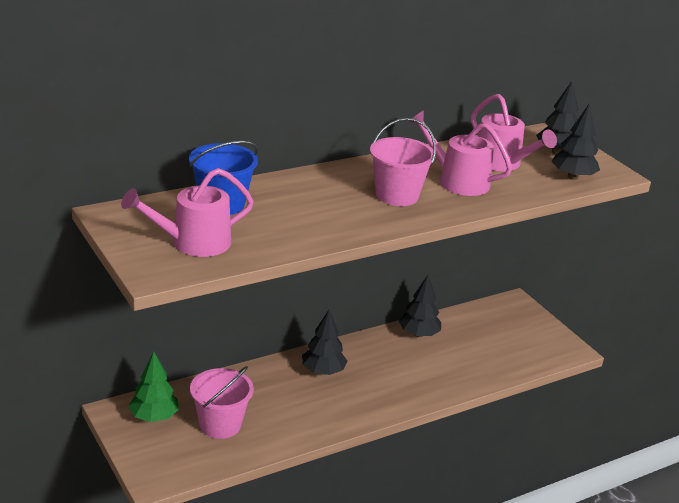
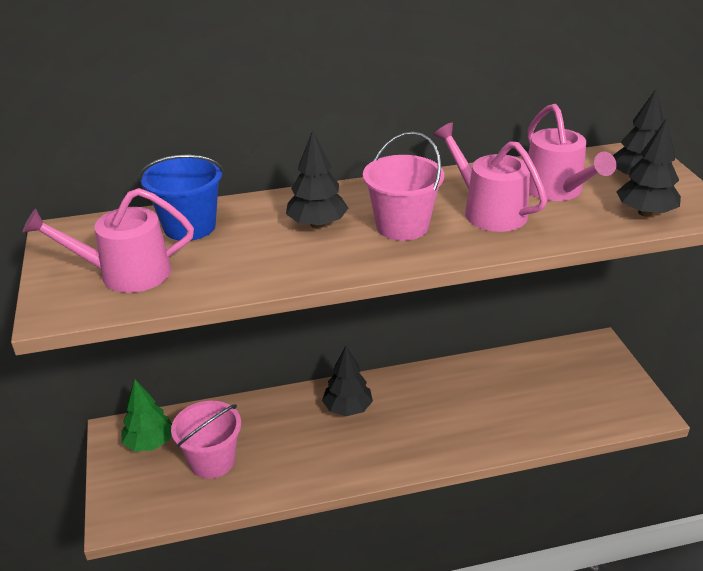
camera: 20 degrees right, 5 degrees up
(418, 334) = (471, 374): black tree -> black tree (317, 224)

